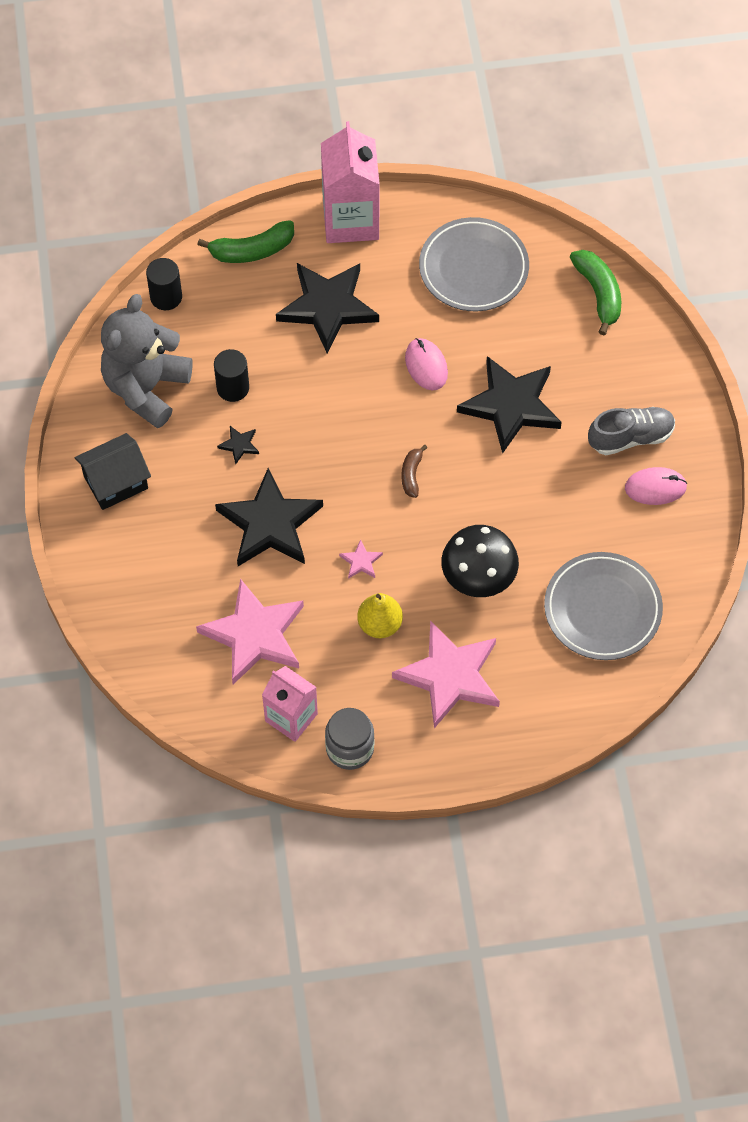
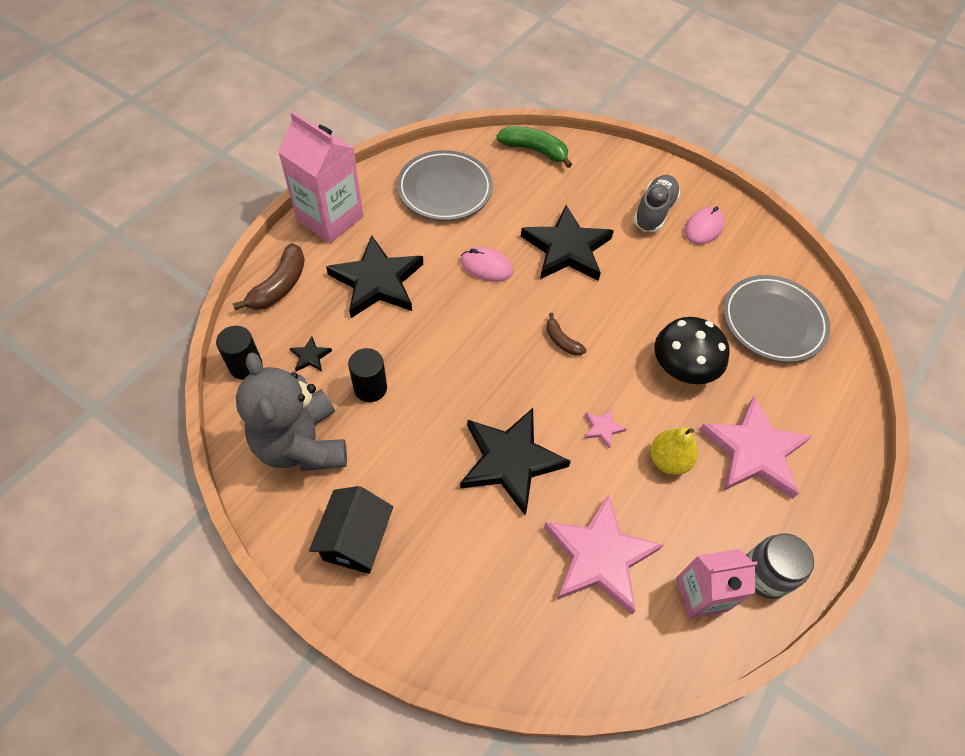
camera: 50 degrees left, 5 degrees down
(239, 445) = (422, 424): black star -> black star (310, 356)
(252, 250) = (279, 286): green banana -> brown banana

